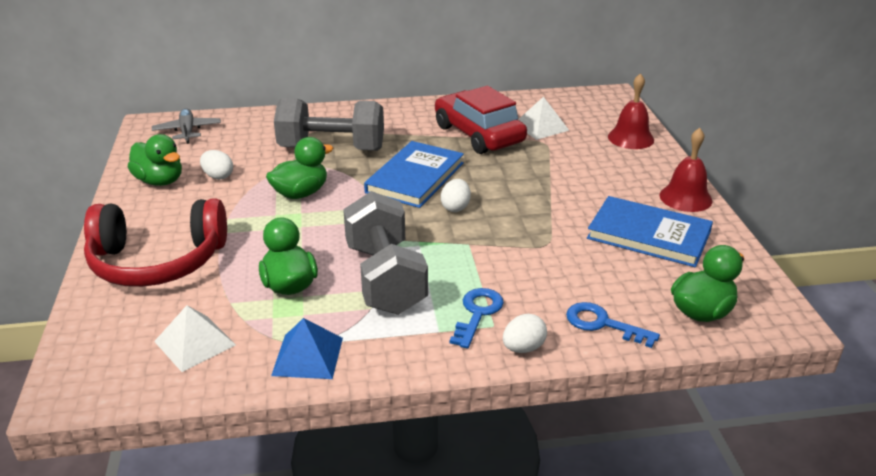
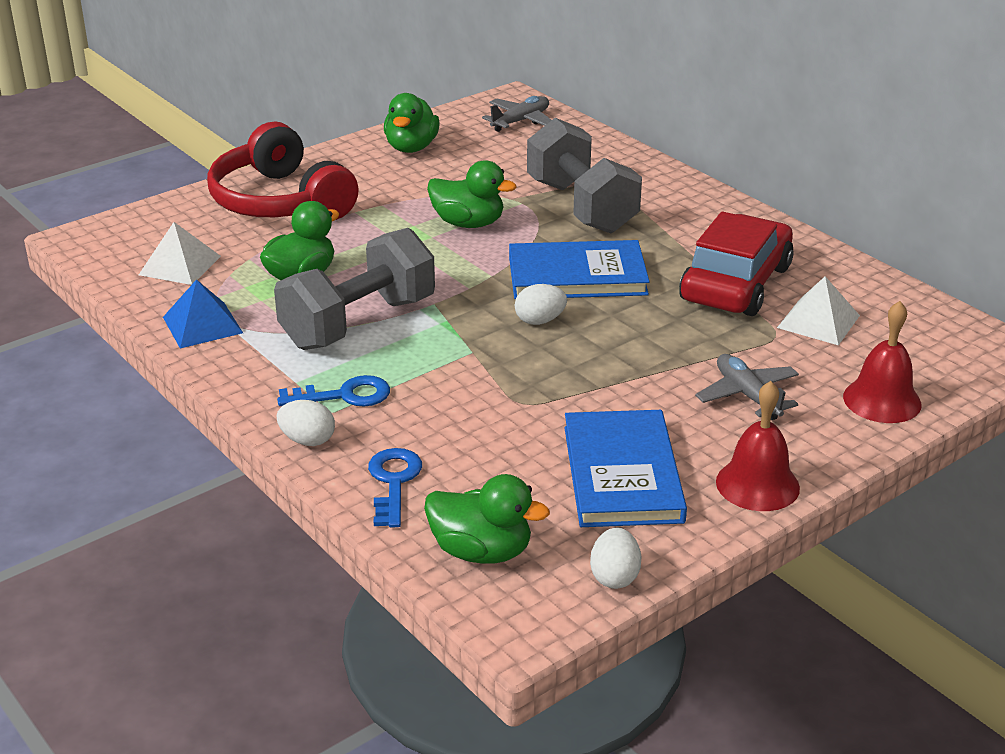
camera: 60 degrees right, 0 degrees up
(218, 176) = (452, 170): white egg -> white egg (614, 577)
(597, 171) = (747, 395): none -> grey plane

